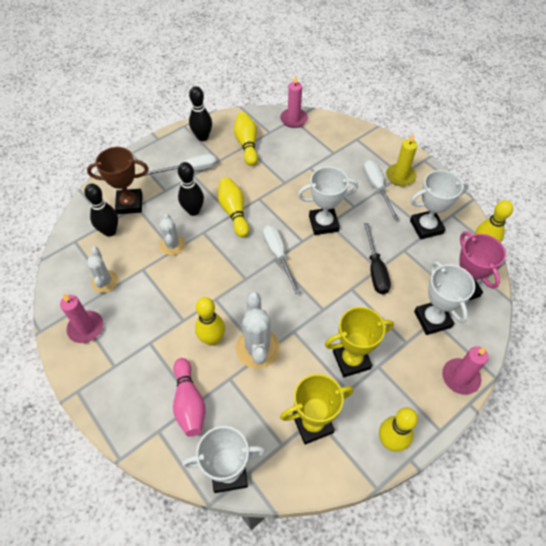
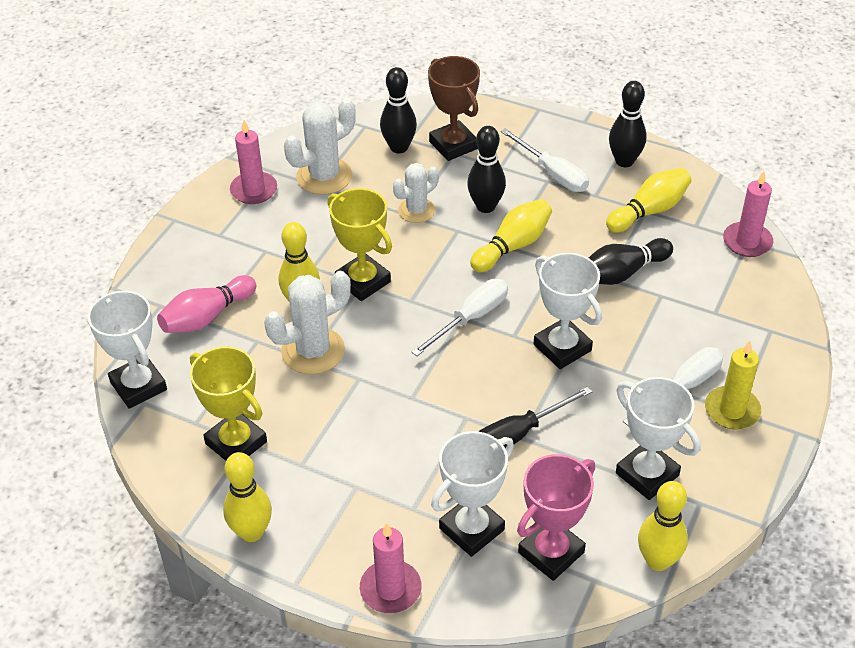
camera: 65 degrees right, 10 degrees down
(104, 281) = (324, 176): white cactus -> white cactus, size x1.55
(285, 175) = (622, 273): none -> black bowling pin
(351, 360) = (349, 453): yellow trophy -> yellow trophy (363, 281)

